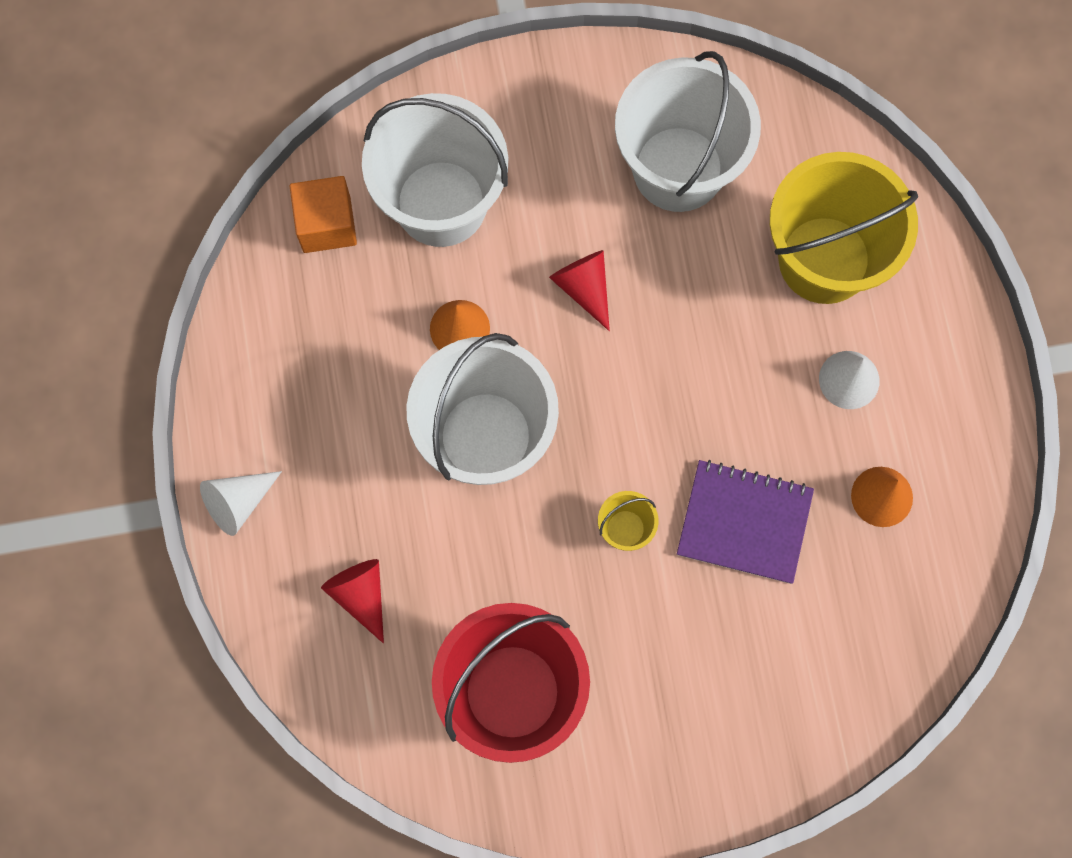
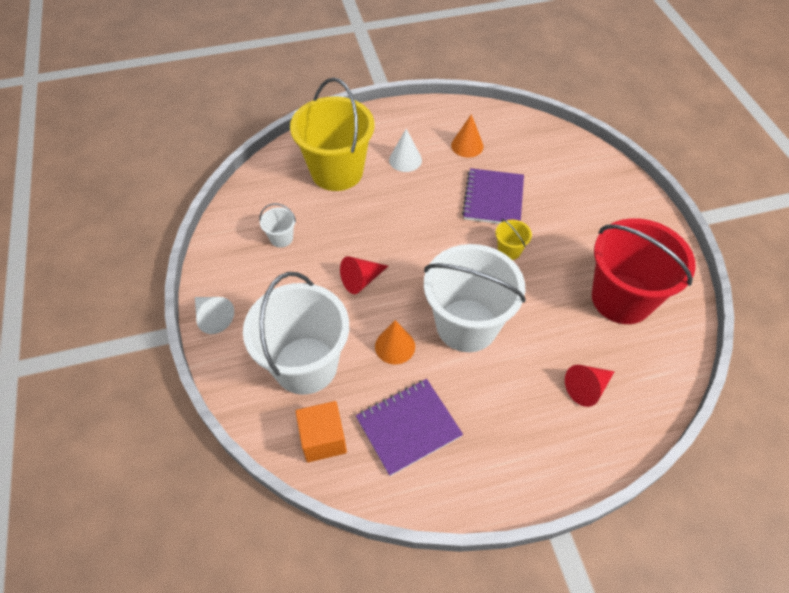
camera: 95 degrees left, 20 degrees down
(238, 503) = (543, 477): white cone -> white cone (213, 318)
(330, 335) = (408, 427): none -> purple notebook
(678, 169) = (281, 238): white bucket -> white bucket, size x0.41

